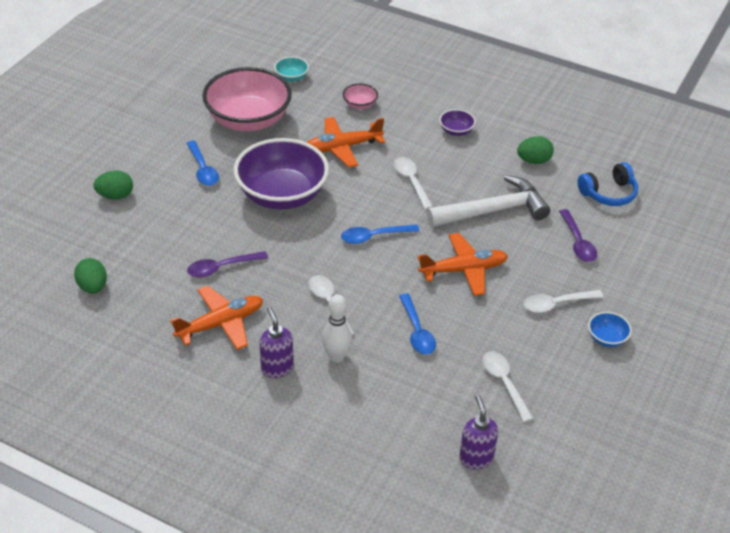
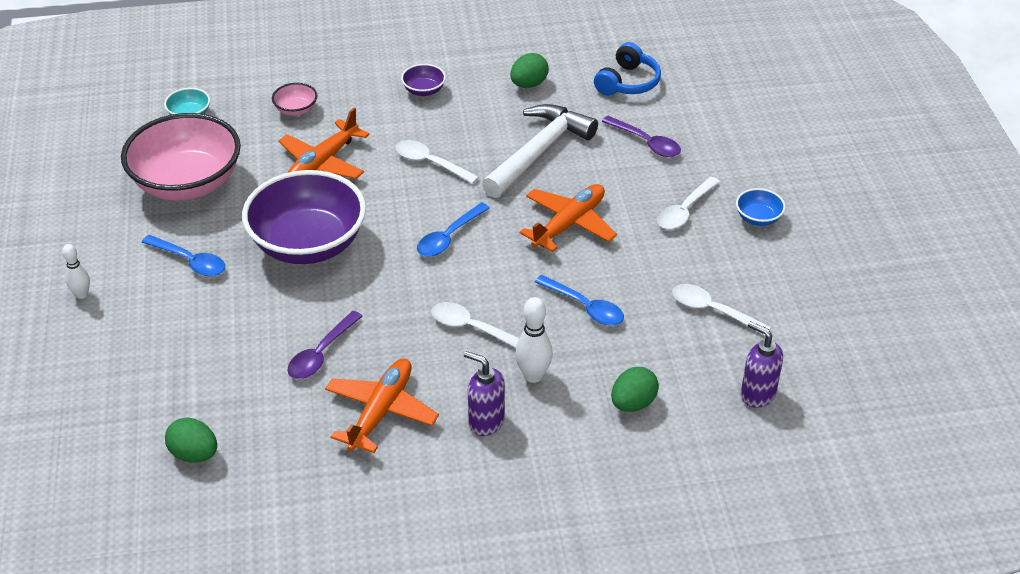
camera: 35 degrees left, 0 degrees up
(115, 196) = (115, 342): green egg -> green egg (633, 403)
(125, 158) = (82, 294): none -> white bowling pin

